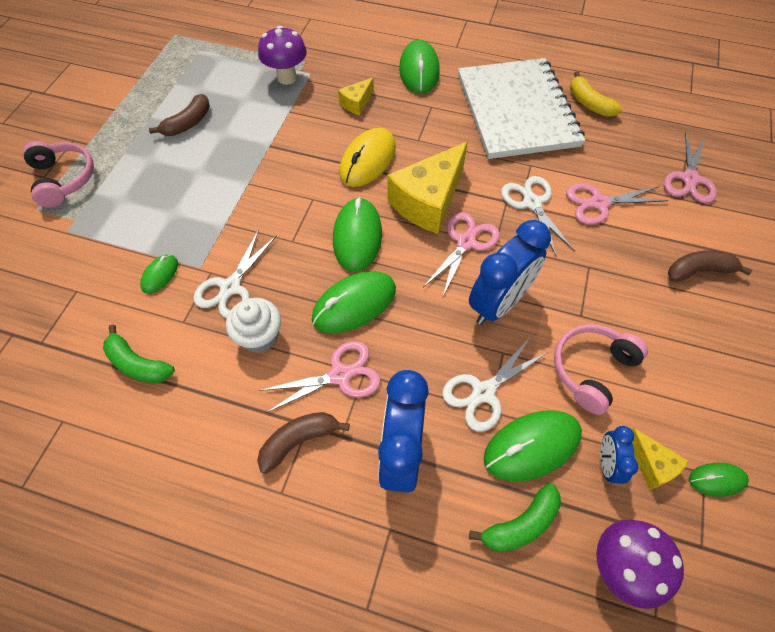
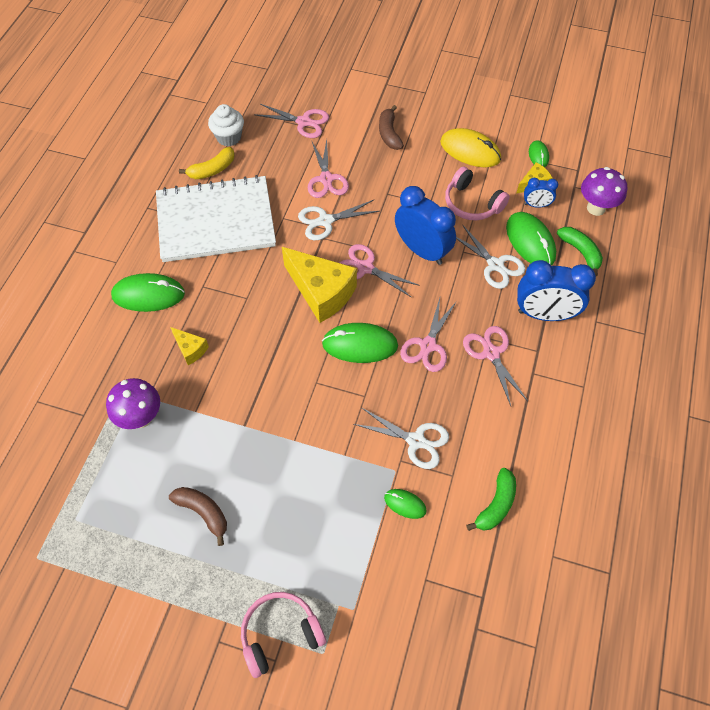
camera: 90 degrees left, 0 degrees up
(260, 336) = (462, 412): white cupcake -> white cupcake (229, 137)
(299, 441) = (545, 378): brown banana -> none
(354, 304) = (428, 345): green mouse -> pink scissors
(367, 160) = (270, 338): yellow mouse -> yellow mouse (470, 151)

